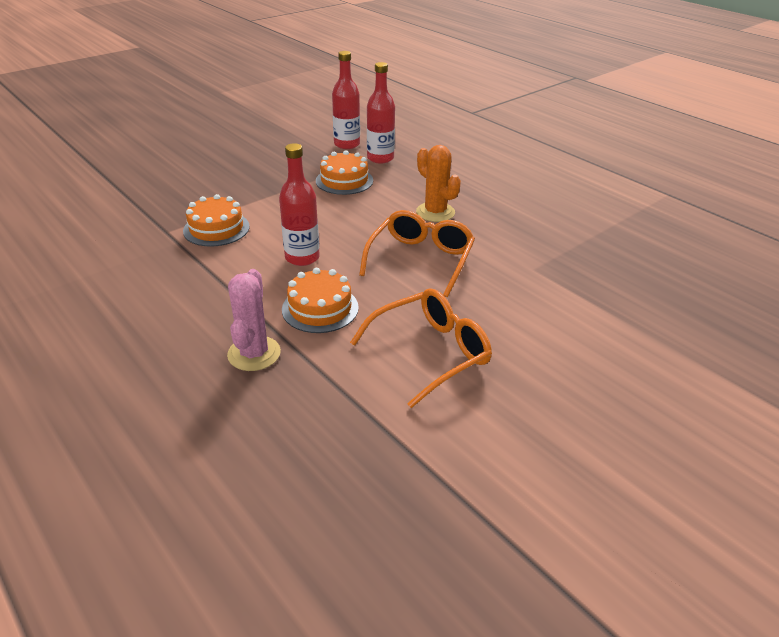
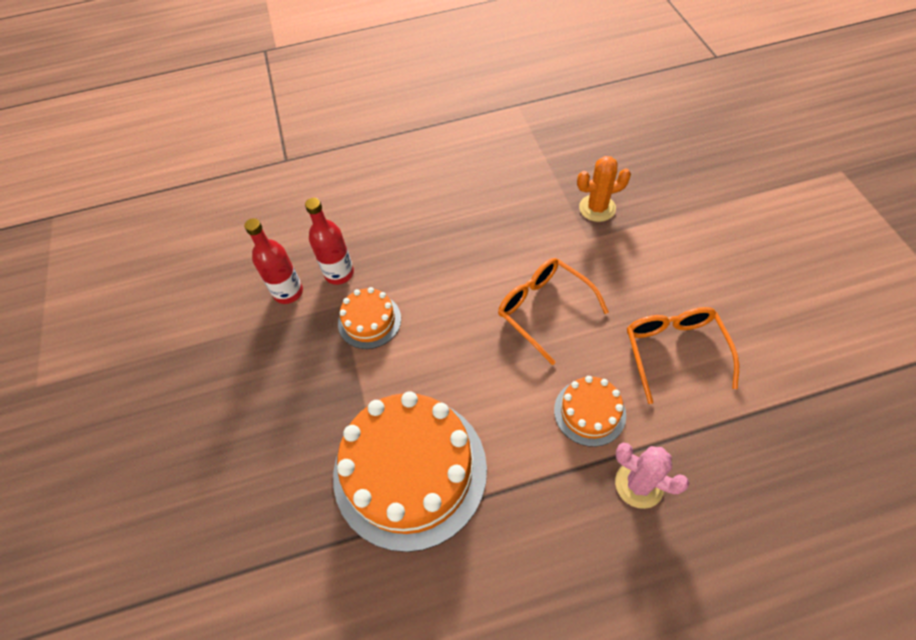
camera: 60 degrees left, 20 degrees up
(216, 229) = (410, 470): orange cake -> orange cake, size x2.09
(302, 257) = (501, 403): red bottle -> none
(435, 212) = (470, 268): orange cactus -> orange cactus (597, 208)

